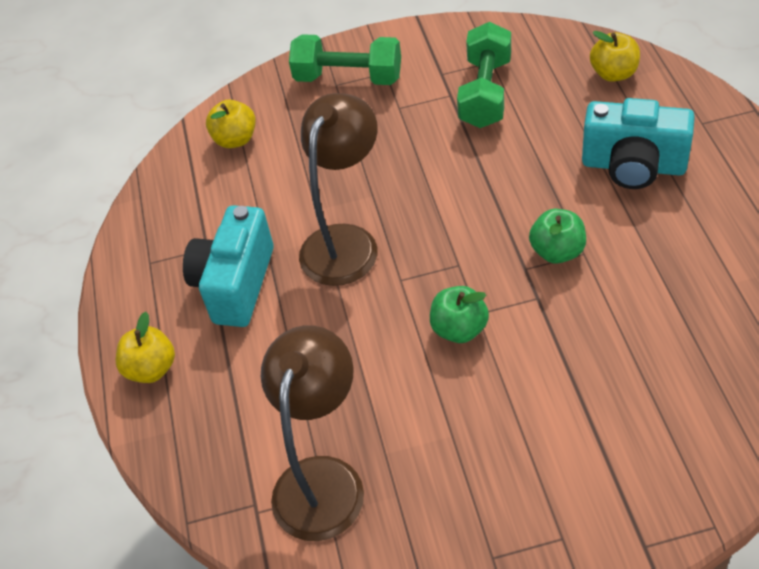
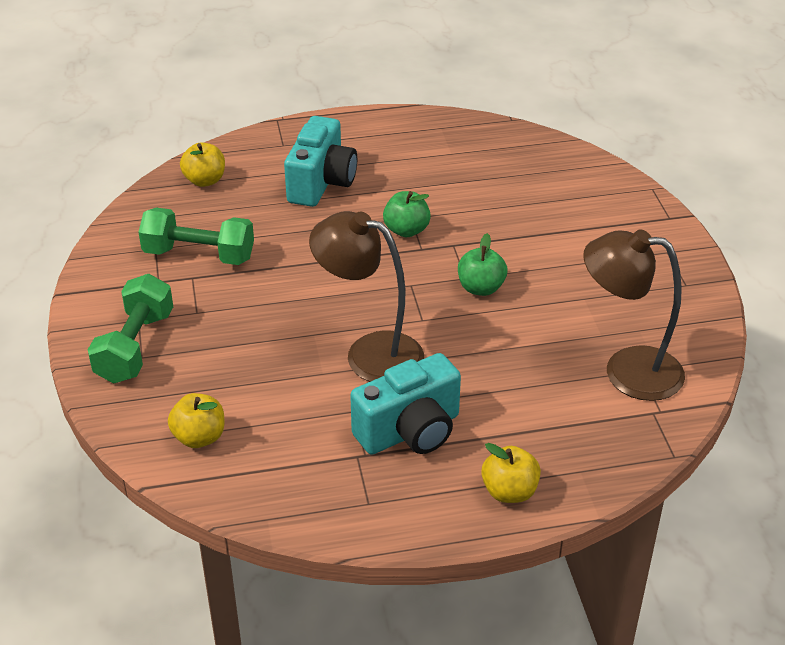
camera: 95 degrees left, 10 degrees down
(235, 284) = (410, 431): turquoise camera -> turquoise camera turned 45 degrees counterclockwise

